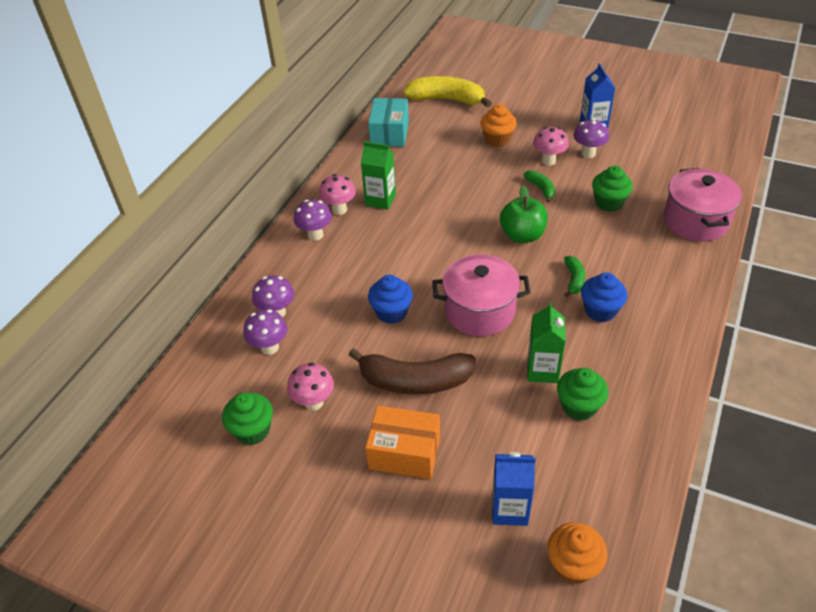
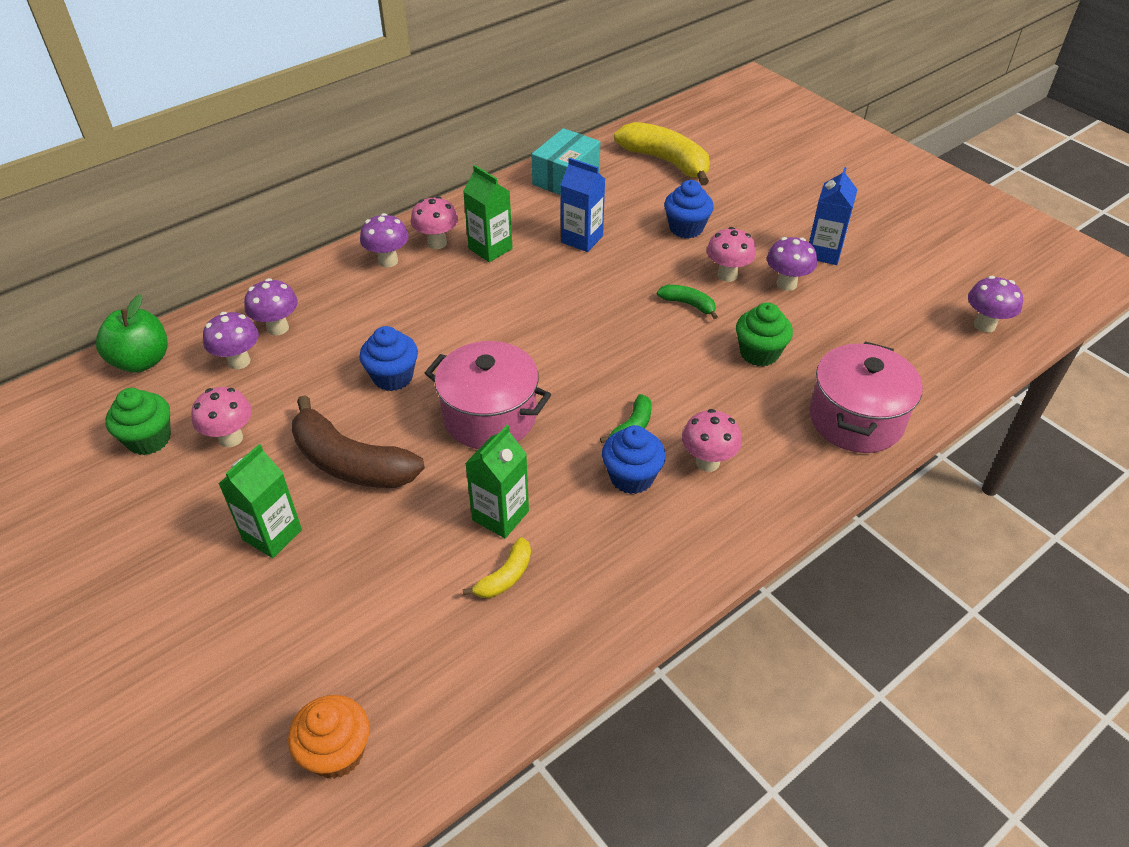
camera: 25 degrees right, 0 degrees up
(404, 452) = (272, 535): orange box -> green carton
(497, 140) = (686, 228): orange cupcake -> blue cupcake
(509, 509) = (325, 653): blue carton -> blue carton (582, 239)
(522, 235) = (616, 350): green apple -> green apple (142, 361)
(541, 188) = (688, 304): green banana -> green banana turned 60 degrees counterclockwise
(579, 406) = (505, 576): green cupcake -> yellow banana
(636, 282) = (707, 462): none -> pink mushroom
(717, 137) = (984, 325): none -> purple mushroom

